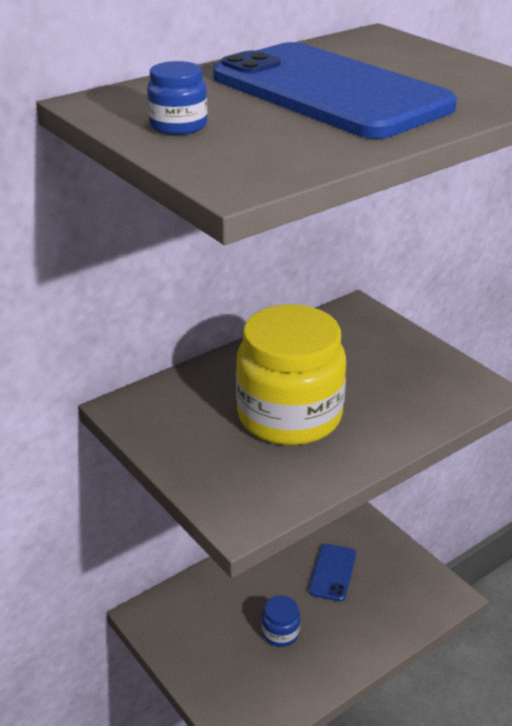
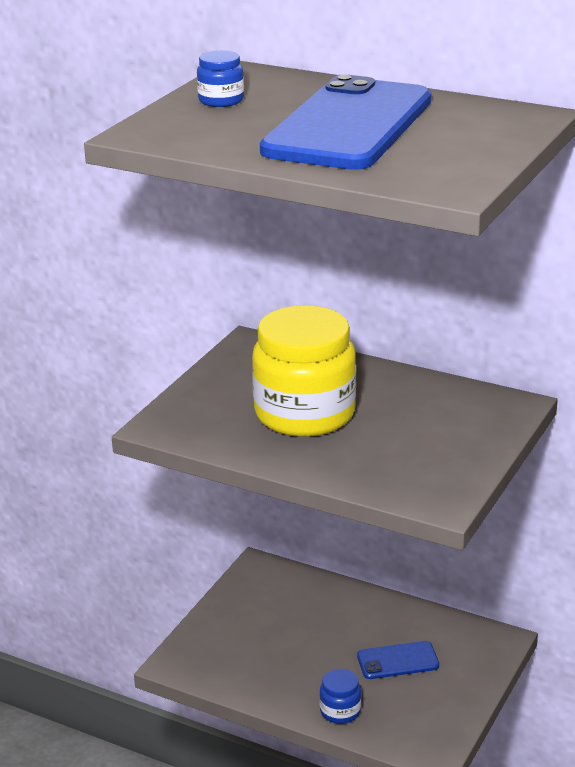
camera: 65 degrees right, 5 degrees down
(280, 633) = (297, 650): blue jar -> blue jar (340, 711)

